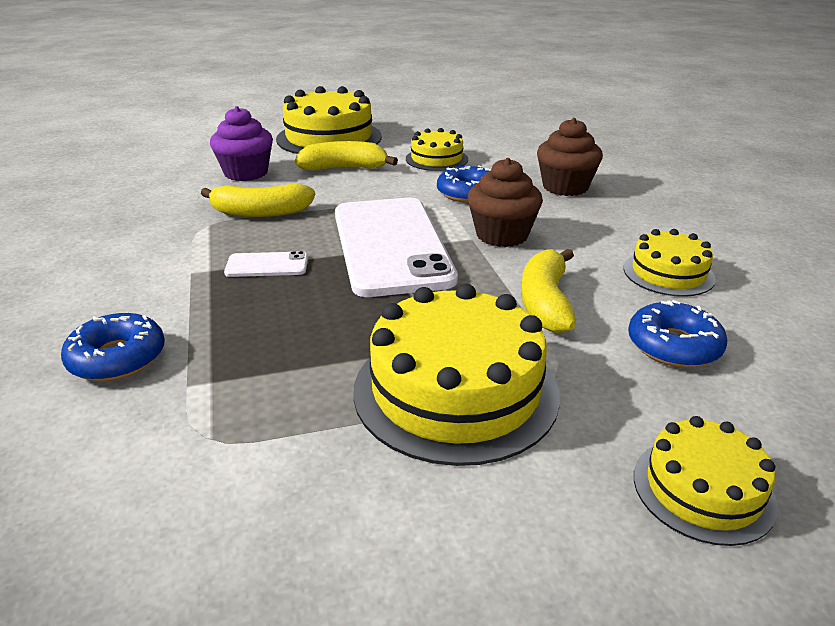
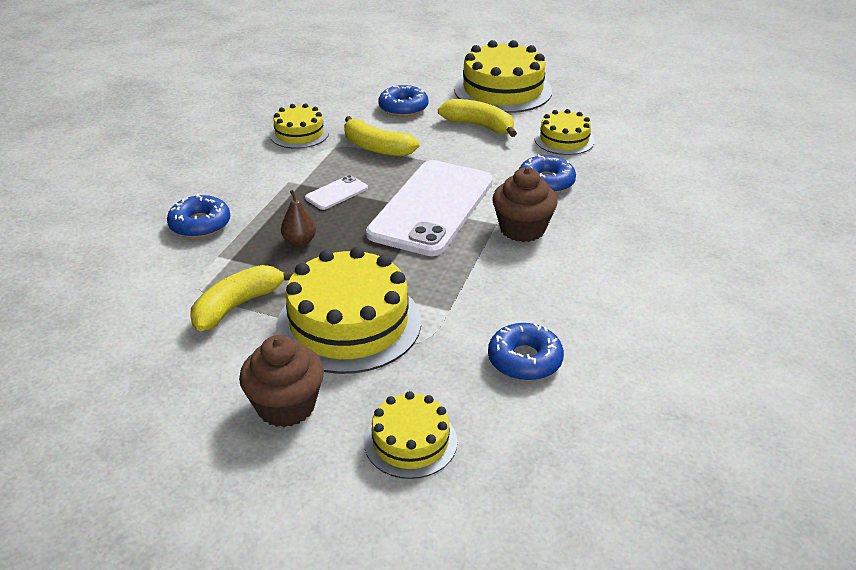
camera: 35 degrees right, 5 degrees up
(246, 173) = (403, 108): purple cupcake -> blue donut
(267, 265) = (336, 193): white phone -> white phone turned 75 degrees counterclockwise
(282, 328) = (299, 242): none -> brown pear
(546, 302) = (480, 293): yellow banana -> yellow banana (237, 306)
(565, 187) = (637, 204): brown cupcake -> brown cupcake (286, 406)
(668, 273) = (606, 310): yellow cake -> yellow cake (299, 134)

